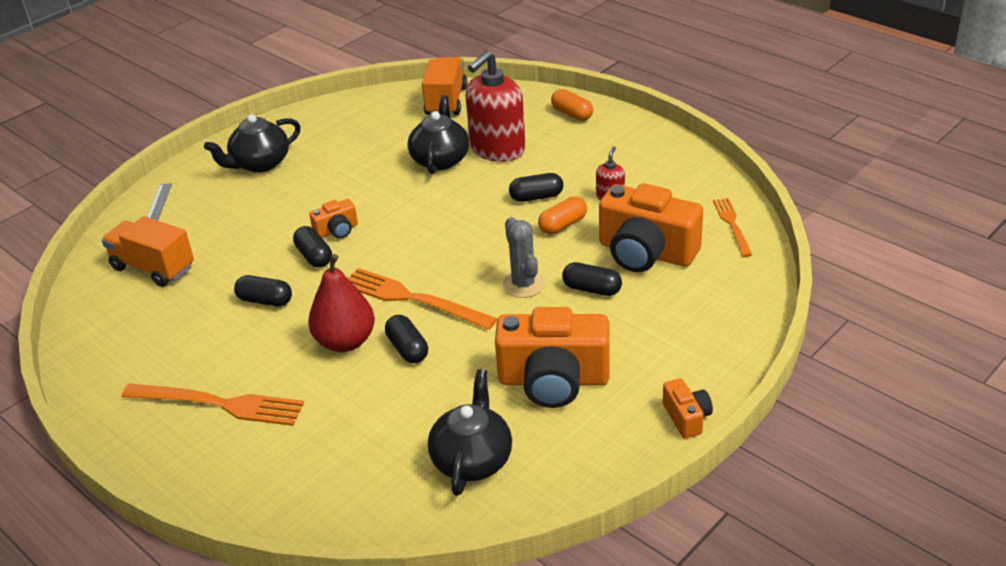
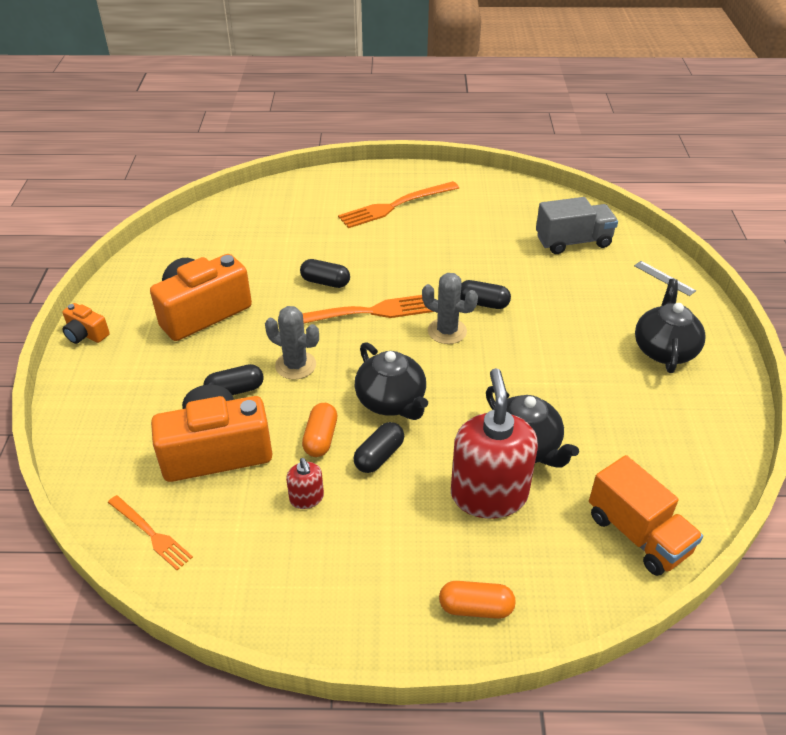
camera: 135 degrees right, 5 degrees up
(153, 268) = (573, 241): orange truck -> grey truck
(265, 301) = (464, 261): black capsule -> none
(337, 230) = (500, 330): orange camera -> none
(345, 342) = (372, 266): red pear -> none
(375, 250) = (447, 331): none -> grey cactus
(472, 459) = (211, 250): black teapot -> black teapot (391, 401)

